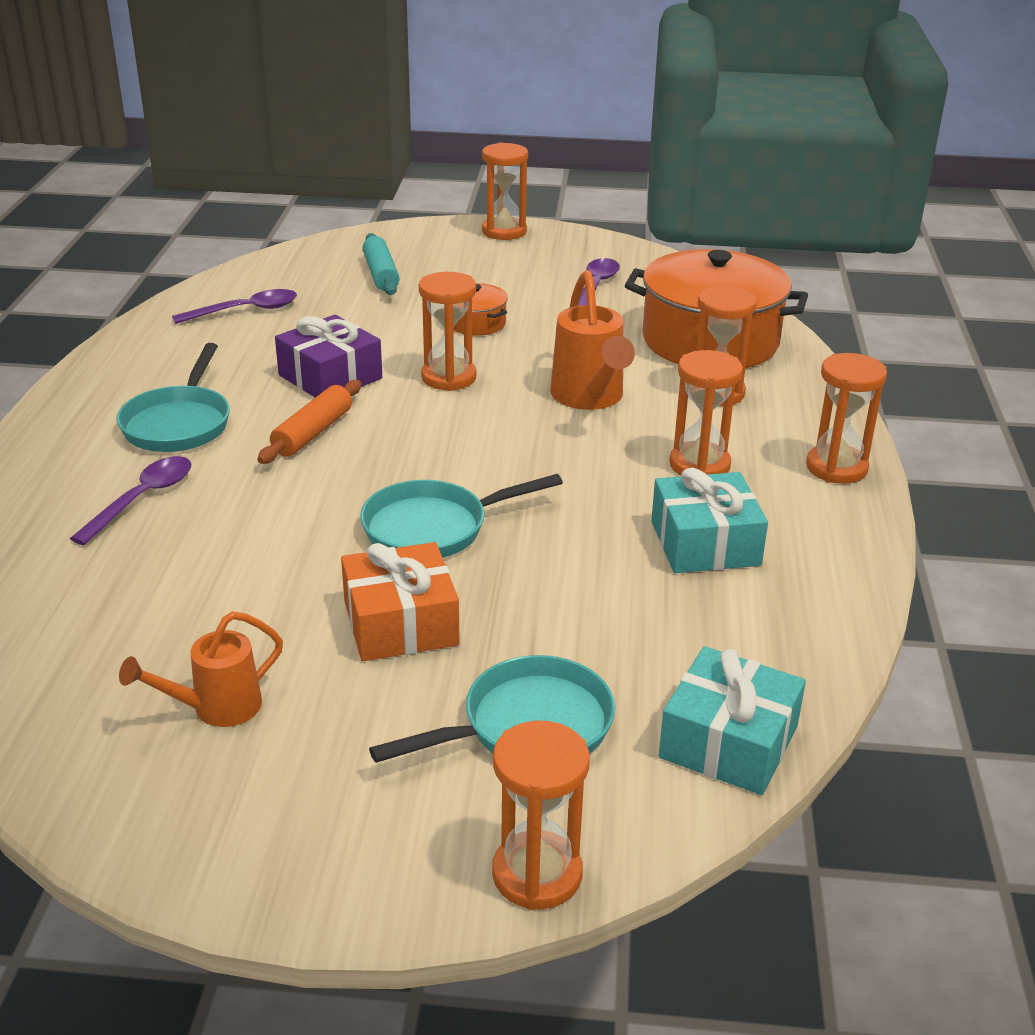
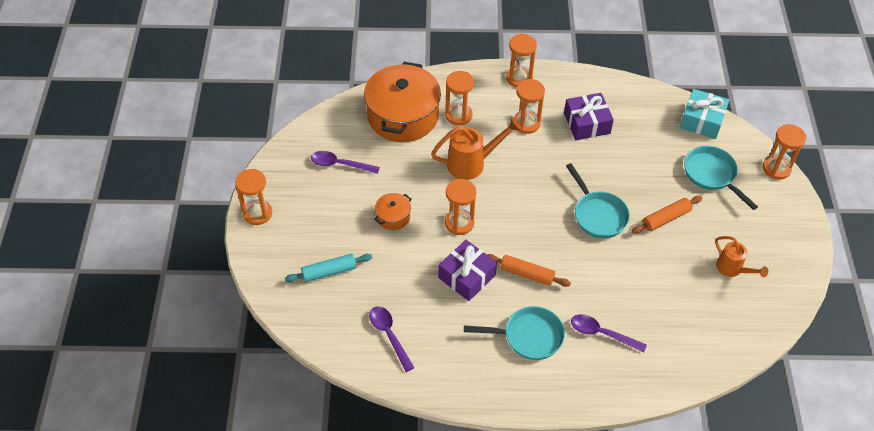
camera: 95 degrees left, 20 degrees up
(400, 623) = (666, 218): orange gift -> orange rolling pin
(705, 543) = (587, 123): turquoise gift -> purple gift

